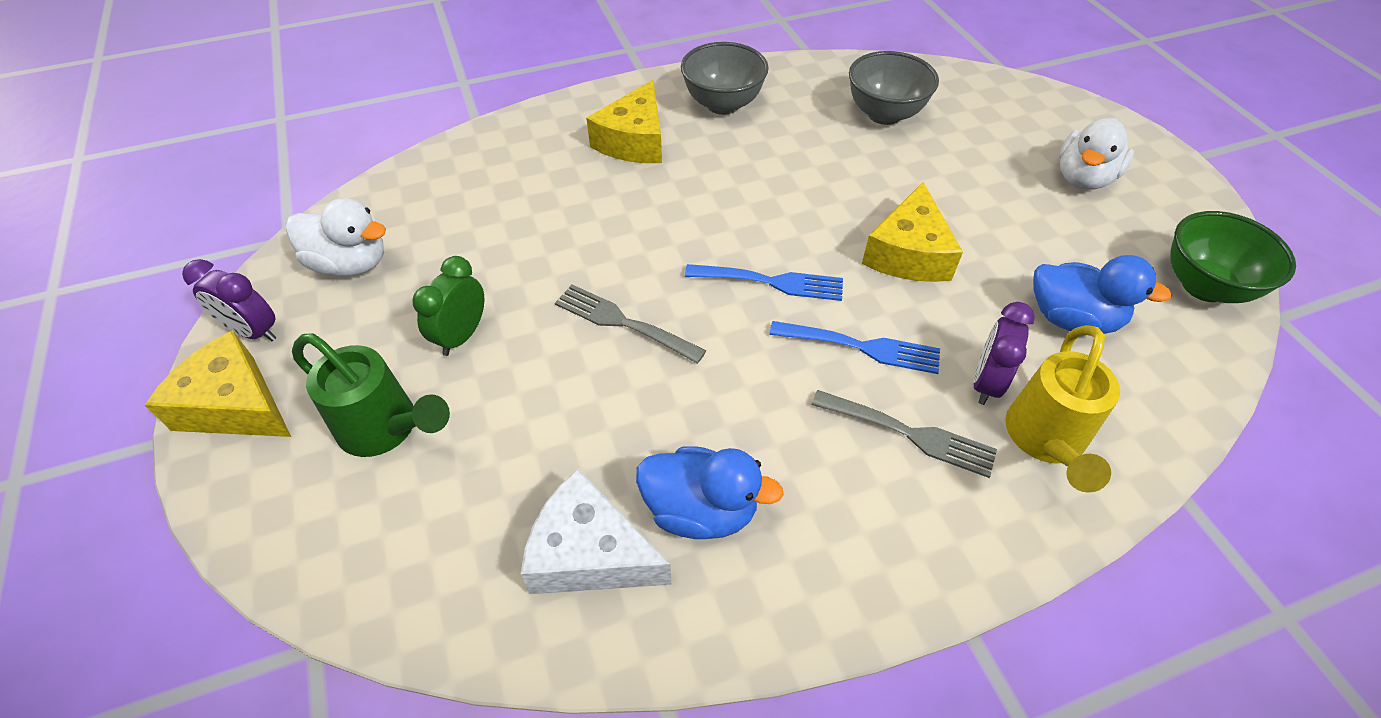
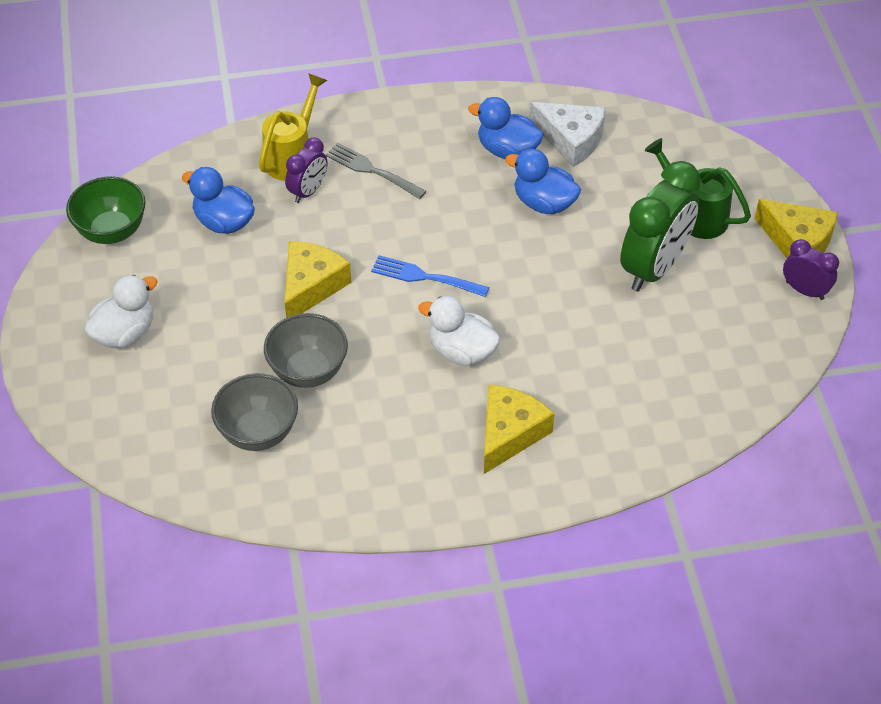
camera: 170 degrees left, 0 degrees up
(350, 264) = (749, 336): white duck -> white duck (461, 351)
(462, 336) = (654, 267): green clock -> green clock, size x1.92
(623, 322) = (539, 261): grey fork -> none
(626, 415) = (543, 203): none -> blue duck
(723, 104) = (413, 470): grey bowl -> grey bowl (308, 371)
(861, 347) = (378, 223): blue fork -> none

